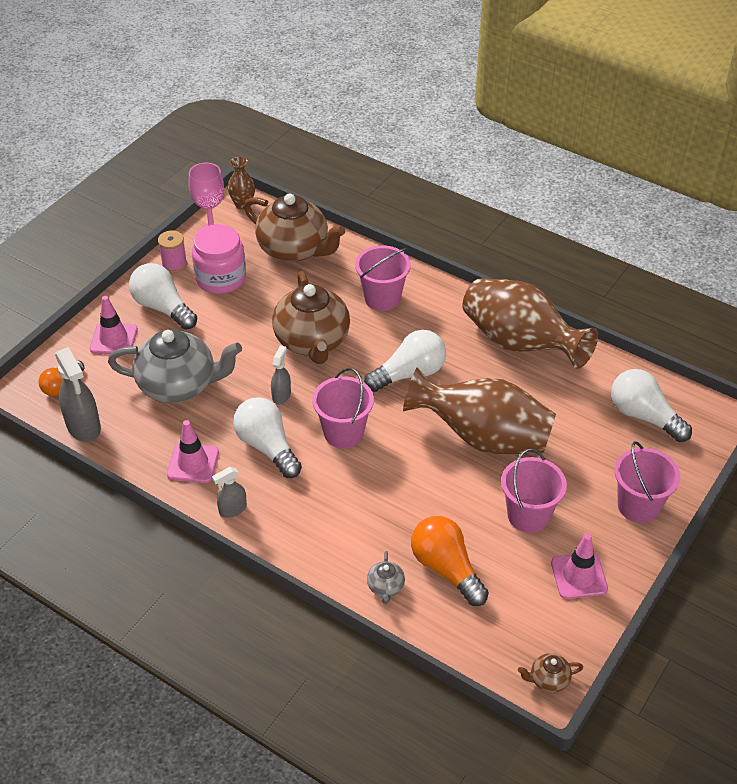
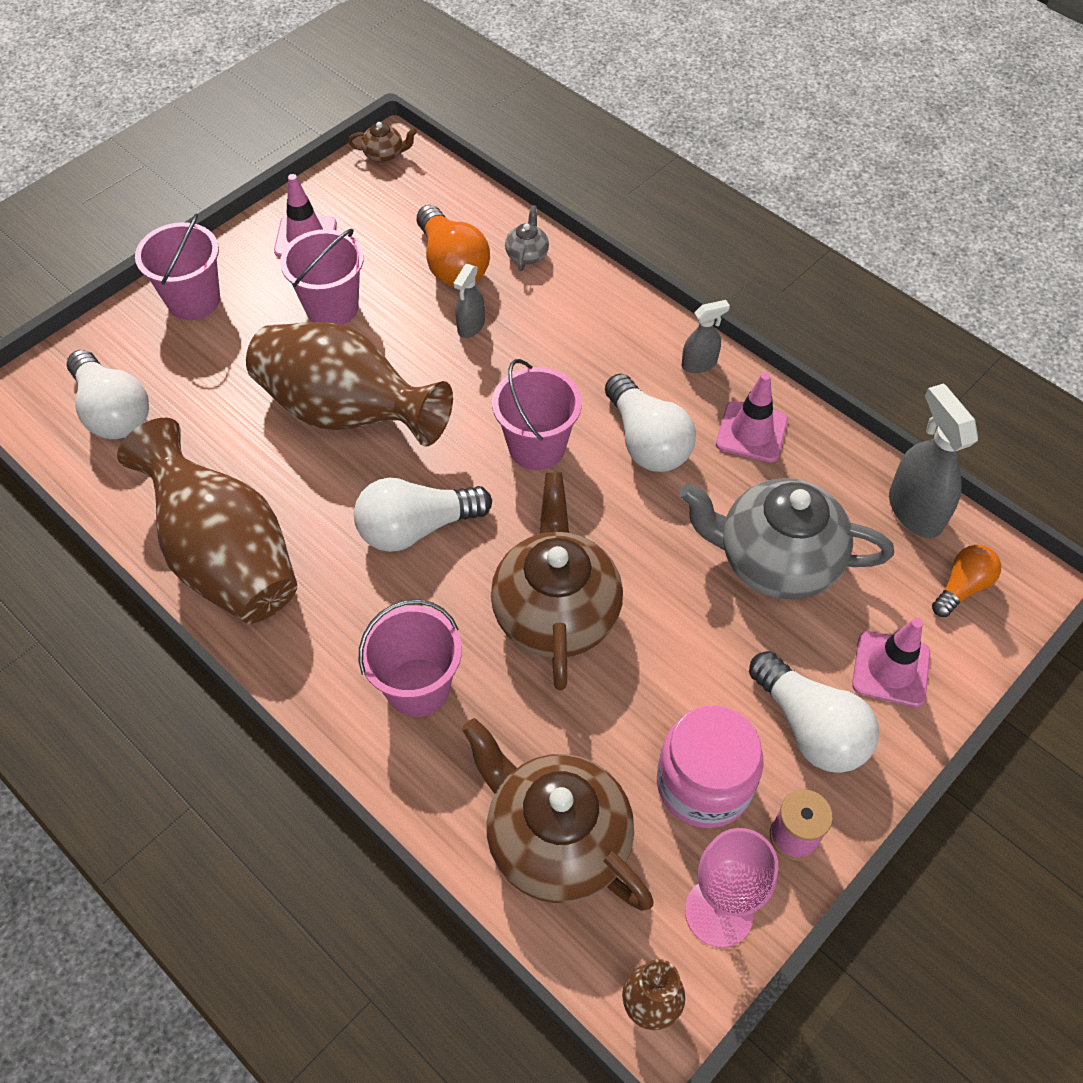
camera: 170 degrees left, 10 degrees up
(281, 395) = (618, 519): grey spray bottle -> grey spray bottle (471, 326)

